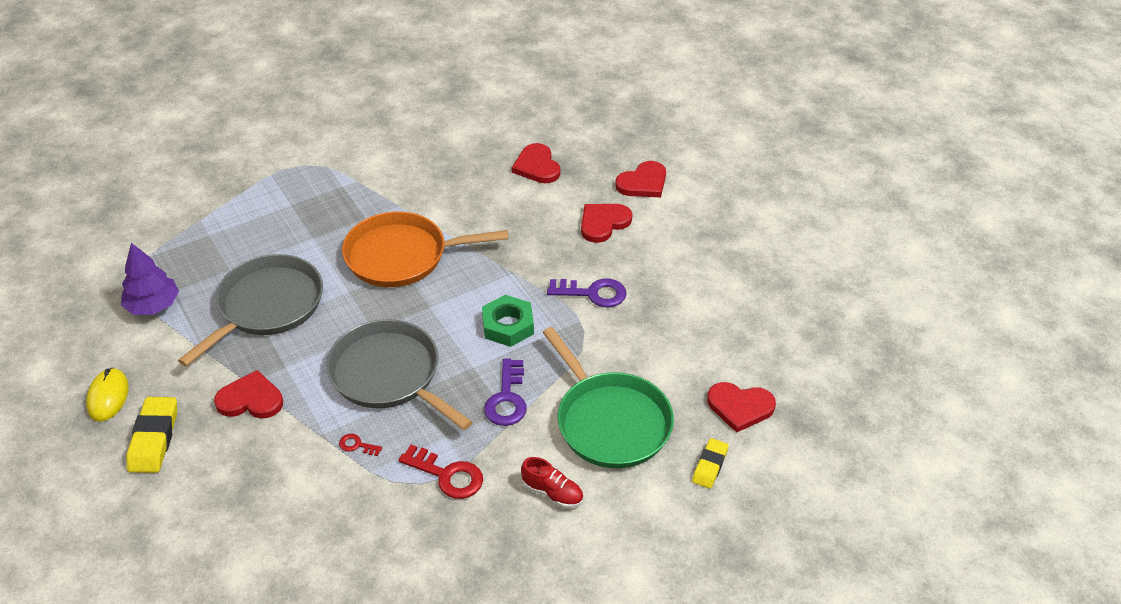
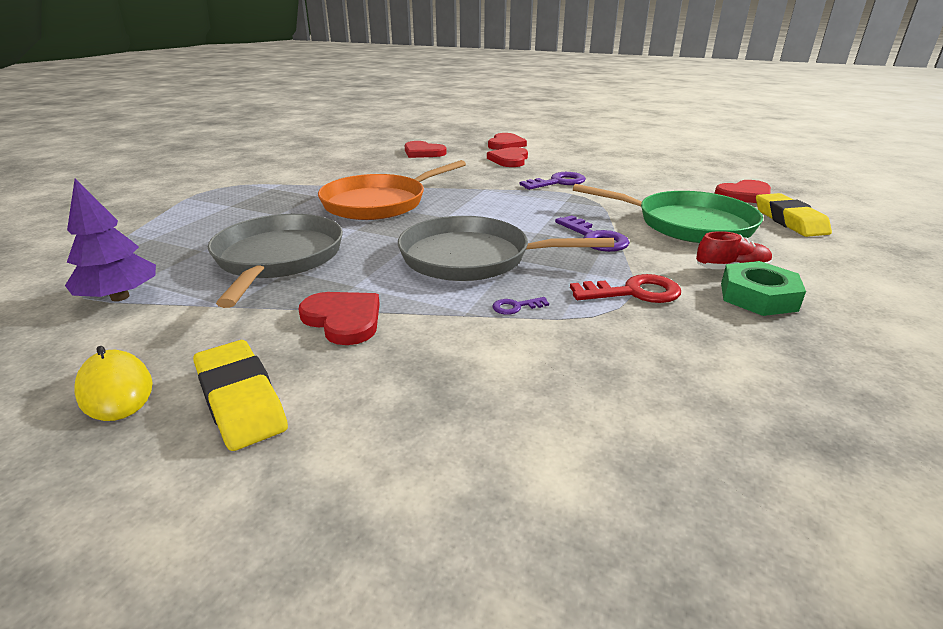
camera: 35 degrees left, 15 degrees down
(250, 399) = (343, 319): red heart -> red heart turned 75 degrees clockwise
(357, 445) = (516, 307): red key -> purple key
(508, 326) = (525, 208): green nut -> green nut (758, 296)
(710, 466) = (789, 221): yellow eraser -> yellow eraser, size x1.61

